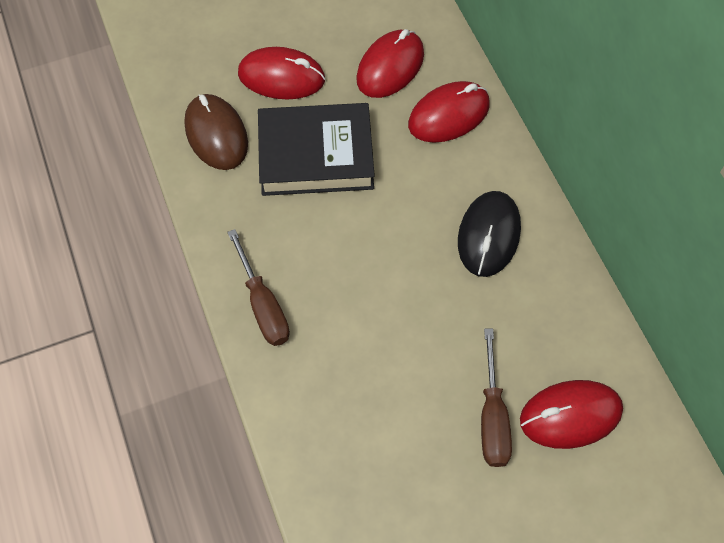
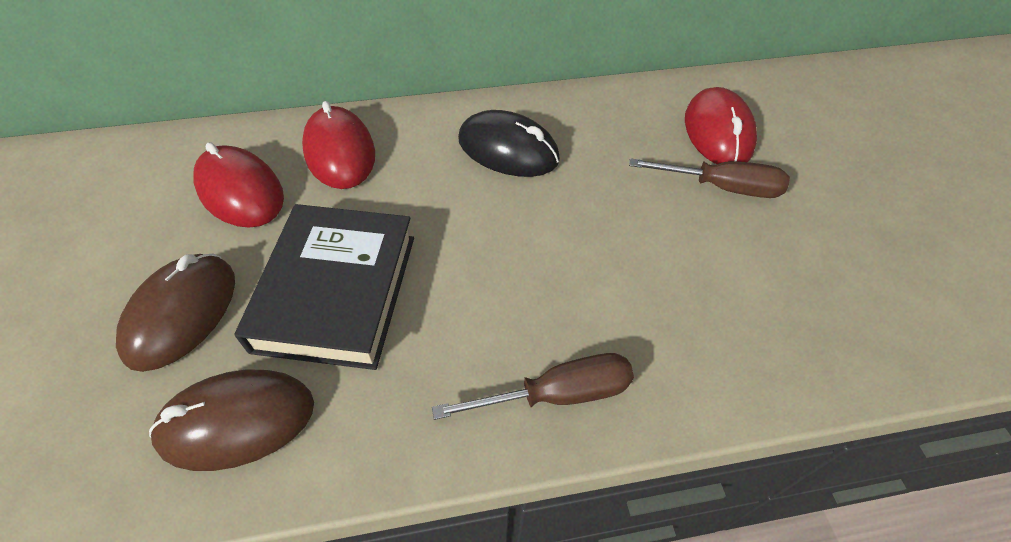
camera: 80 degrees left, 10 degrees down
(281, 77) = (181, 313): red mouse -> brown mouse

